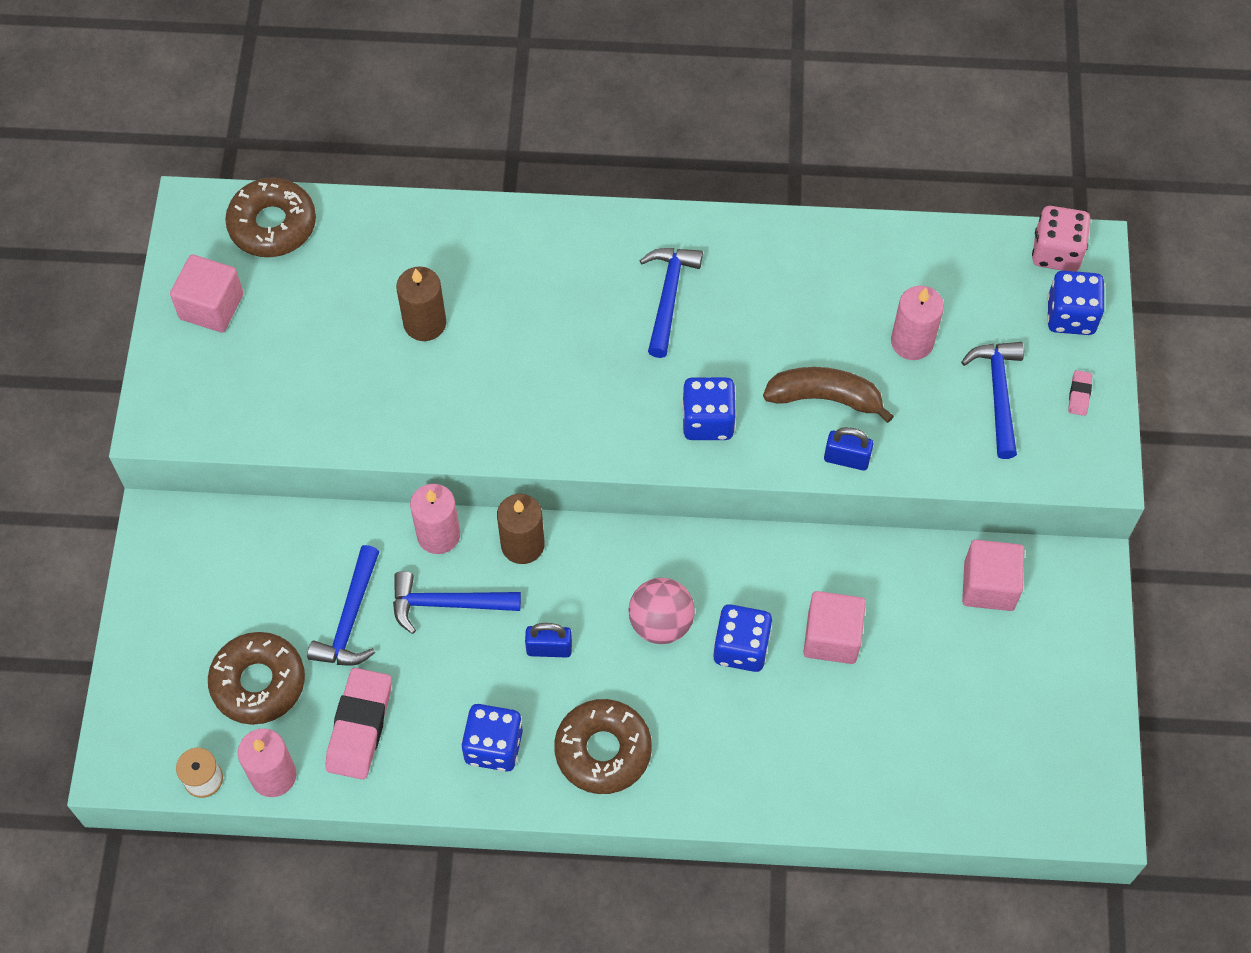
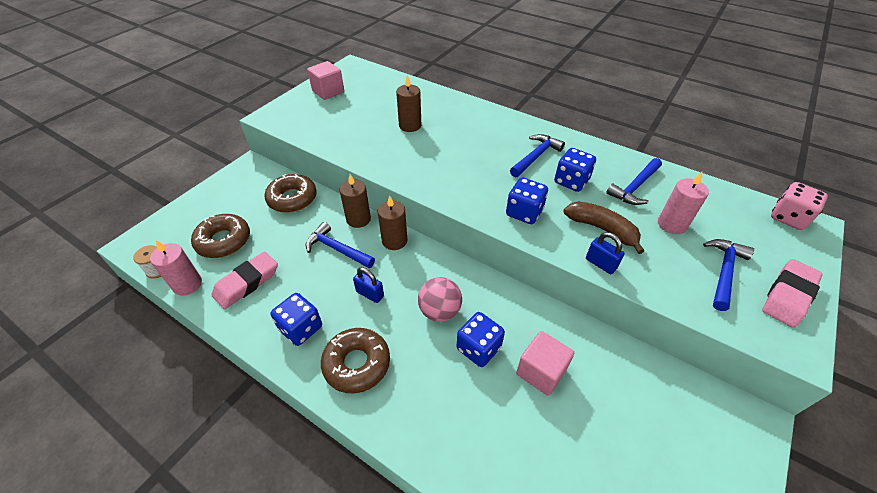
camera: 30 degrees right, 15 degrees down
(272, 225) = (376, 78): brown donut -> brown donut (292, 199)
(350, 619) = (288, 234): blue hammer -> blue hammer (635, 187)
(438, 535) = (358, 219): pink candle -> brown candle
(988, 585) = (669, 394): pink cube -> none
(1070, 316) = (791, 251): blue dice -> blue dice (571, 181)
(1079, 395) = (788, 296): pink eraser -> pink eraser, size x2.25

